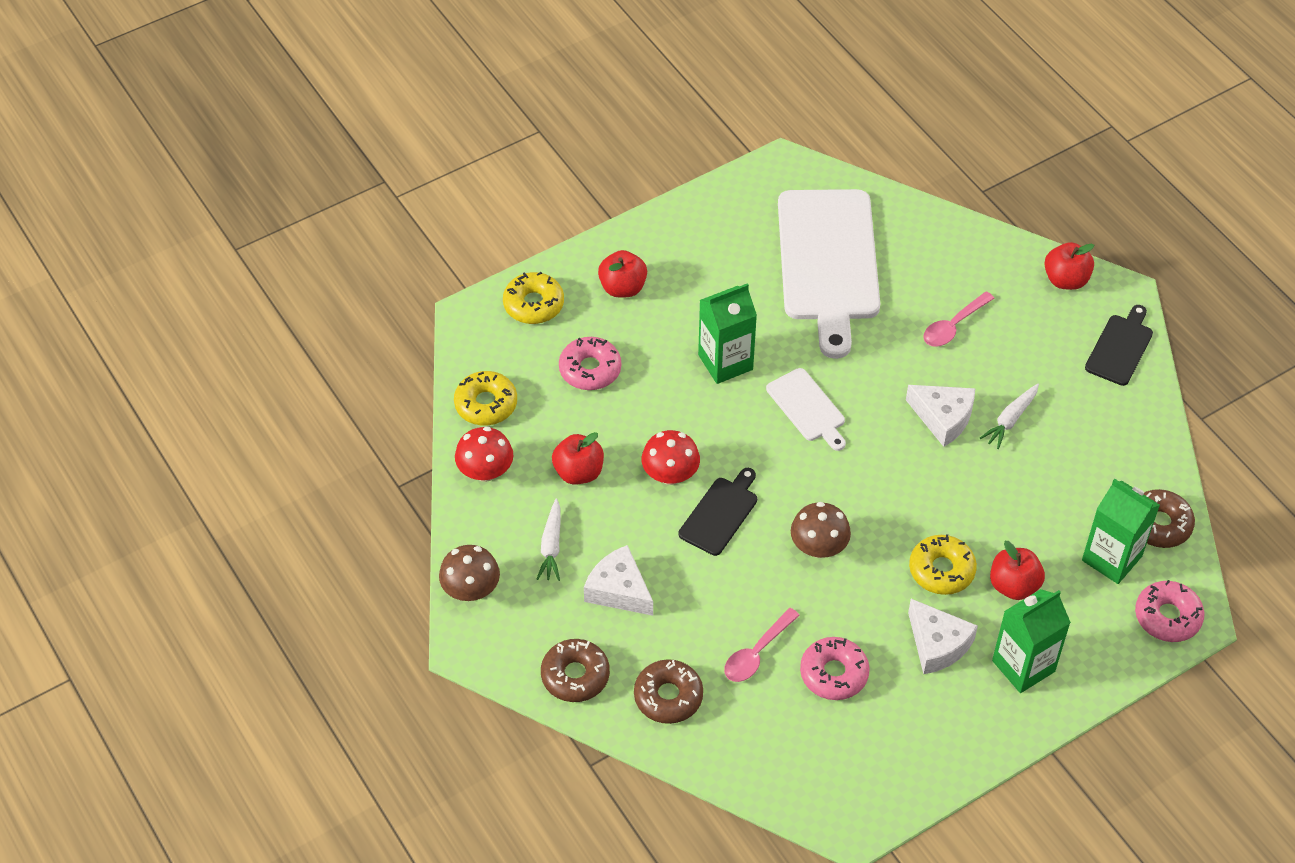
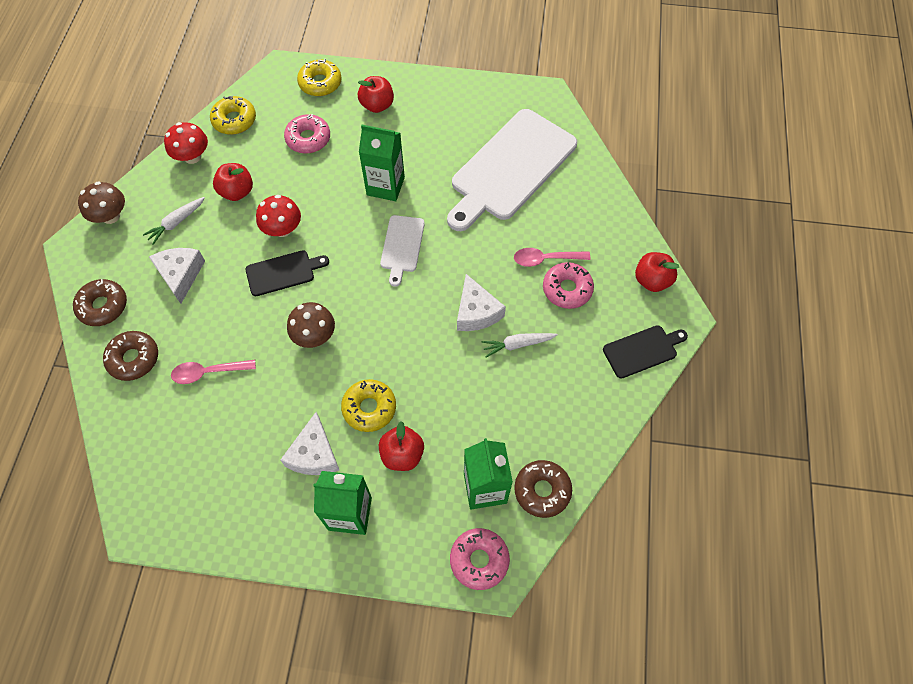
camera: 40 degrees right, 10 degrees up
(834, 673) = (235, 421): pink donut -> pink donut (567, 289)

